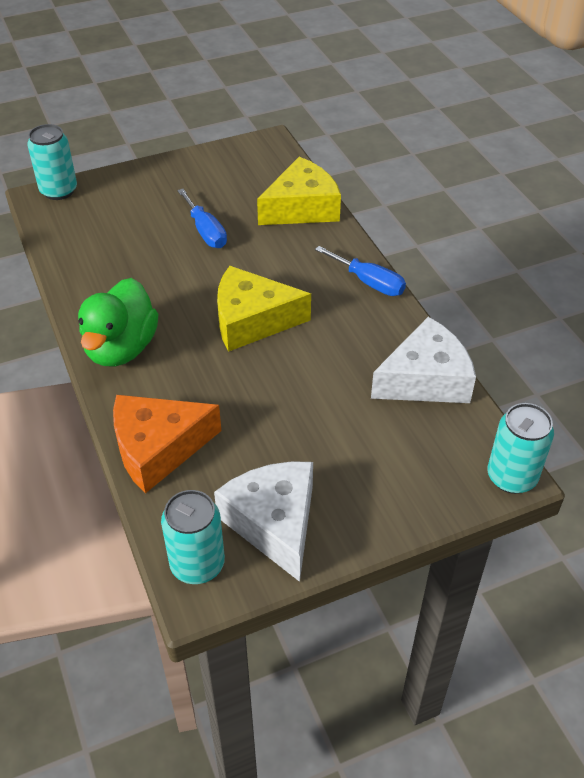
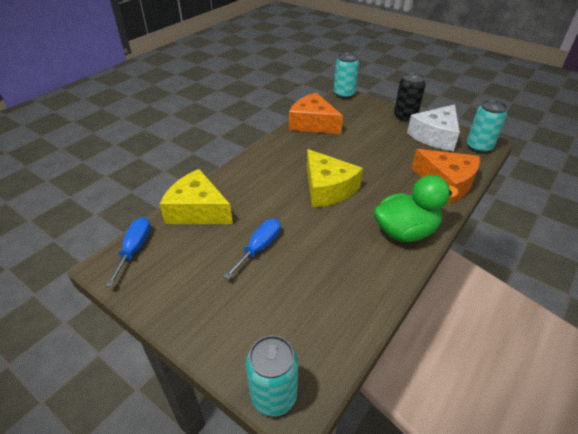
camera: 120 degrees left, 5 degrees down
(367, 522) = (405, 116): none -> black can
(369, 282) = (256, 158): blue screwdriver -> blue screwdriver (135, 249)
(425, 379) = (313, 123): white cheese -> orange cheese

